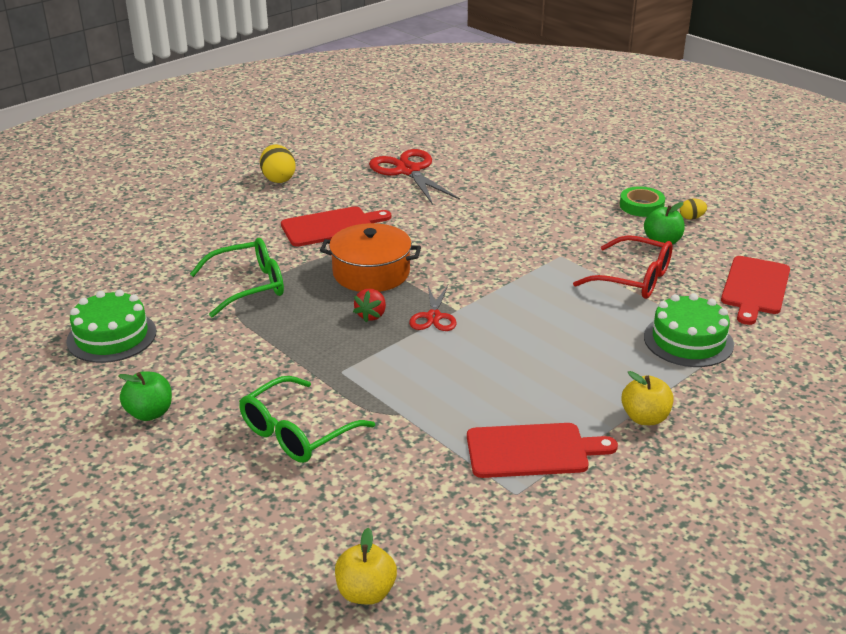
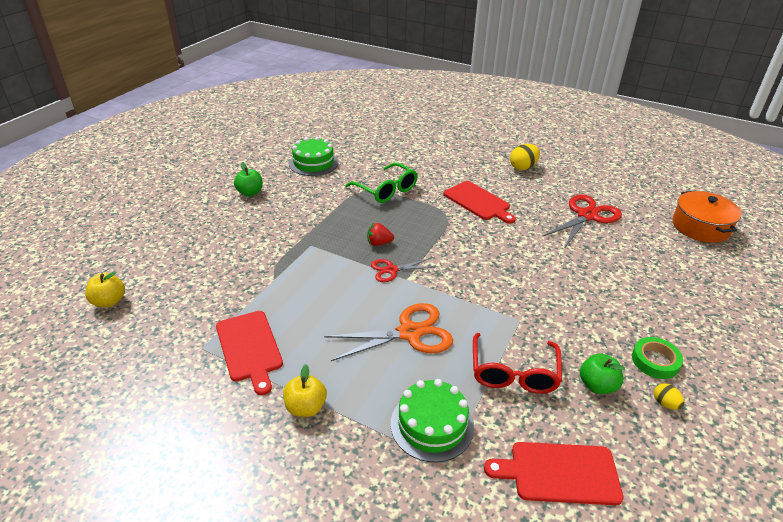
camera: 70 degrees right, 5 degrees up
(296, 433) = (245, 244): green glasses -> none
(371, 273) = (431, 231): orange pot -> orange pot (700, 227)
(553, 327) = (409, 333): none -> orange scissors

